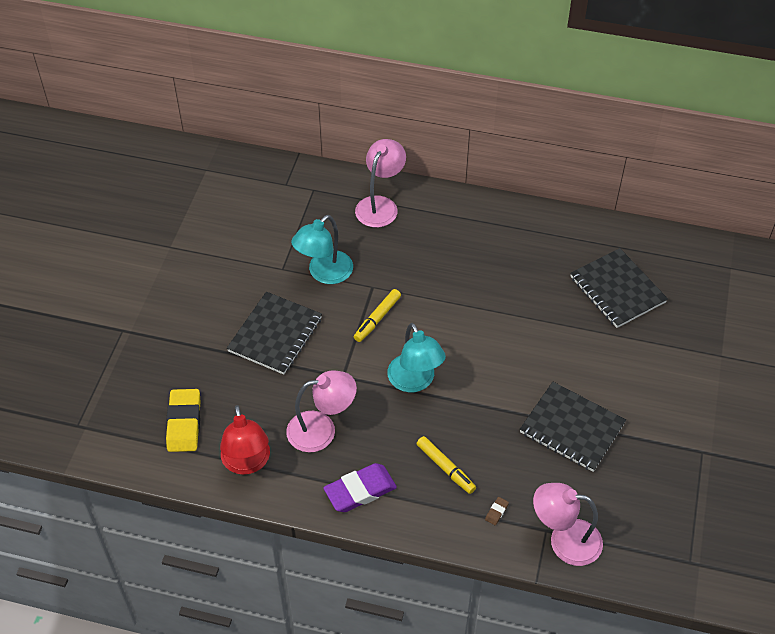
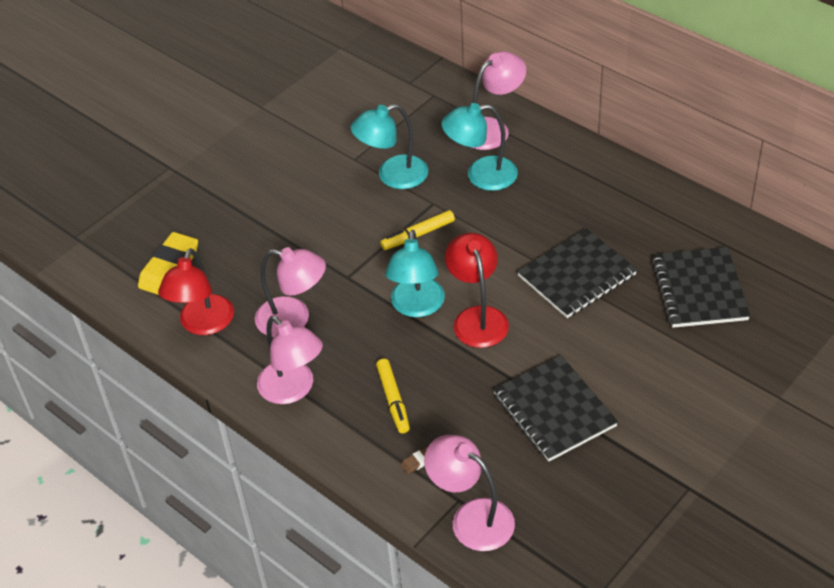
camera: 30 degrees right, 5 degrees down
(275, 335) = (307, 217): black notebook -> black notebook (577, 276)
(360, 491) = (293, 389): purple eraser -> pink lamp
(396, 249) = (481, 175): none -> turquoise lamp
(468, 373) = (477, 317): none -> red lamp

